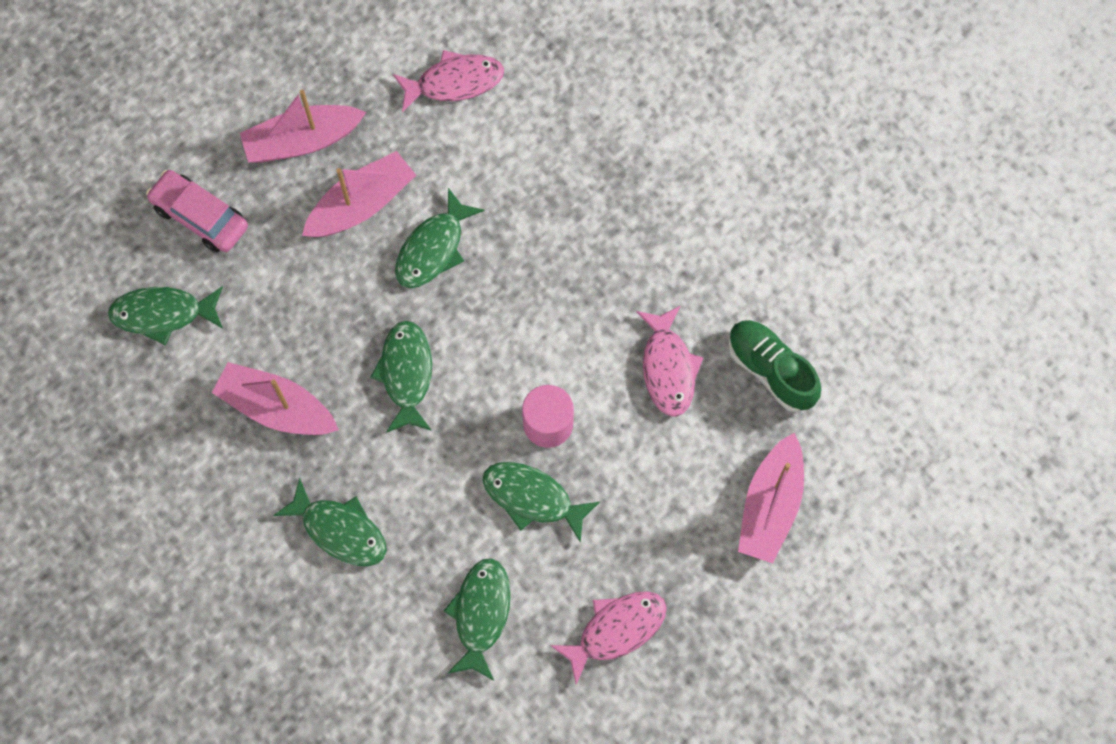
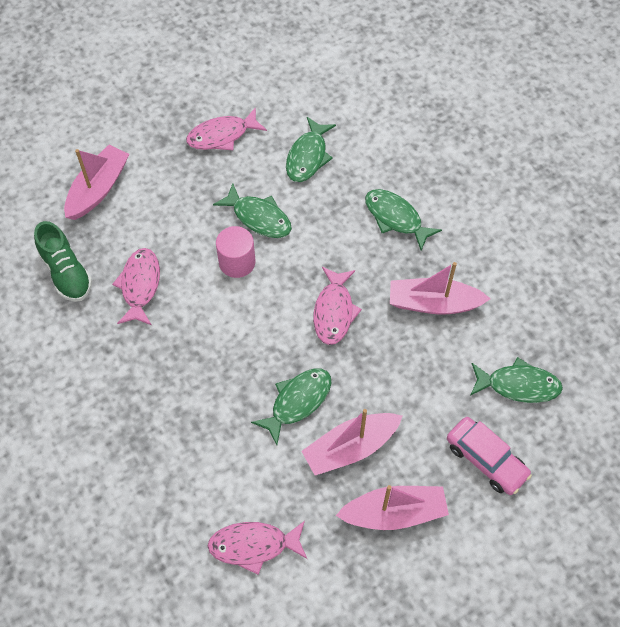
camera: 170 degrees left, 10 degrees down
(277, 408) = (433, 303): pink boat -> pink boat turned 150 degrees clockwise
(406, 374) = (334, 311): green fish -> pink fish

